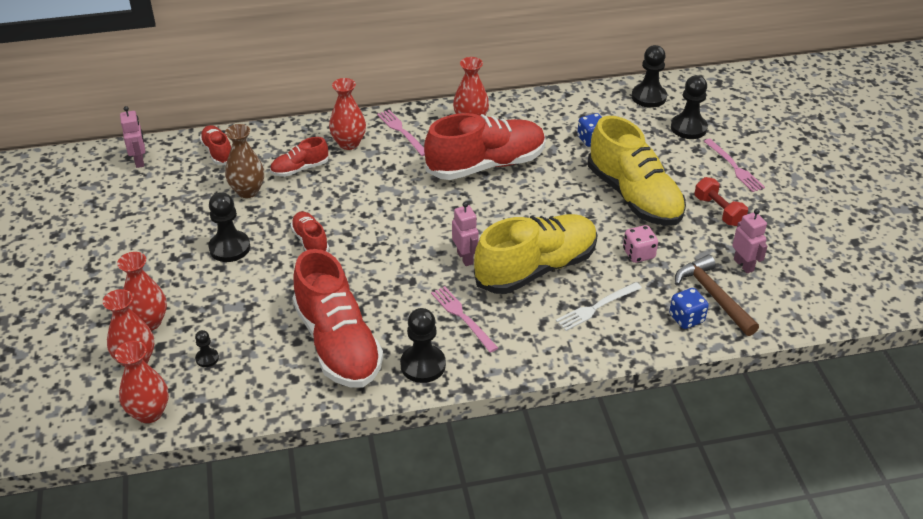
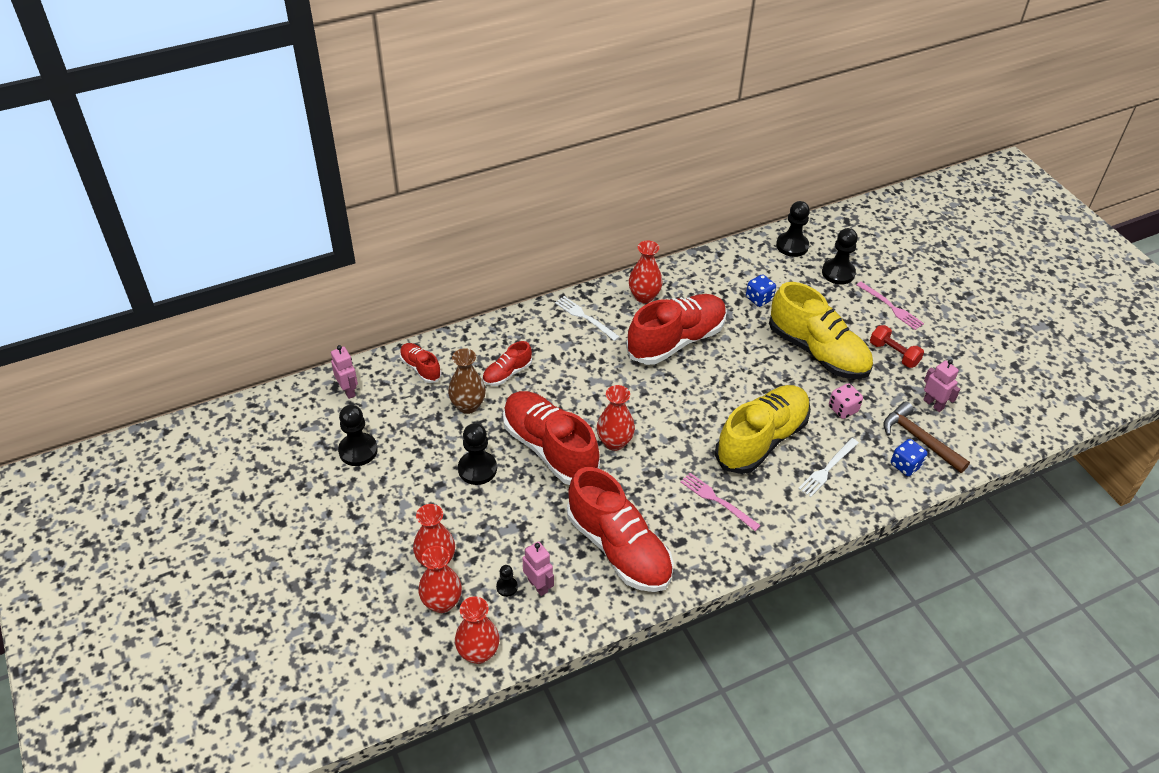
camera: 15 degrees left, 5 degrees up
(310, 241) = (549, 449): red shoe -> red shoe, size x2.10
(349, 143) = (541, 338): red vase -> red vase (614, 442)
(401, 131) = (585, 317): pink fork -> white fork
(423, 365) = (702, 555): black pawn -> black pawn (358, 450)
(465, 258) = (696, 440): pink robot -> pink robot (538, 585)

